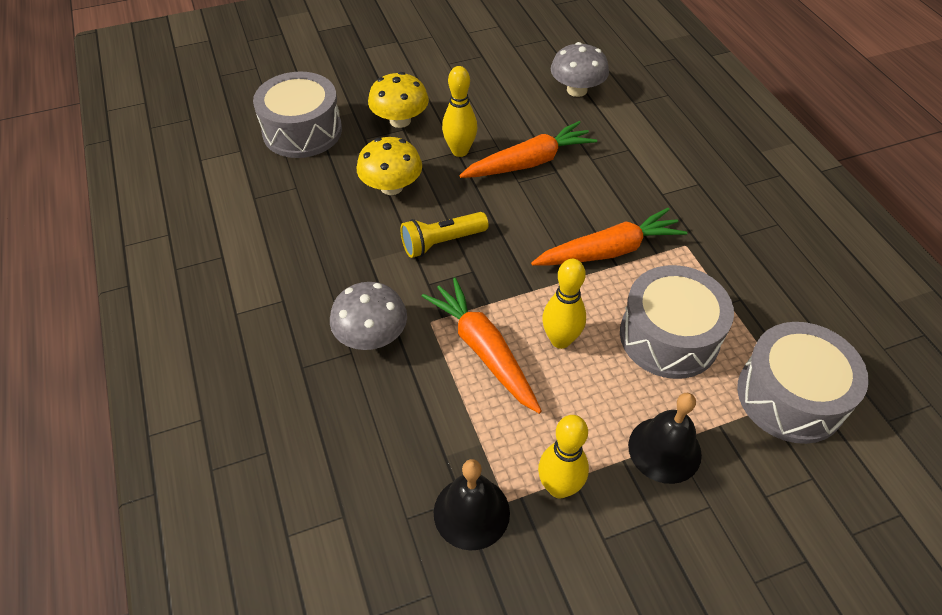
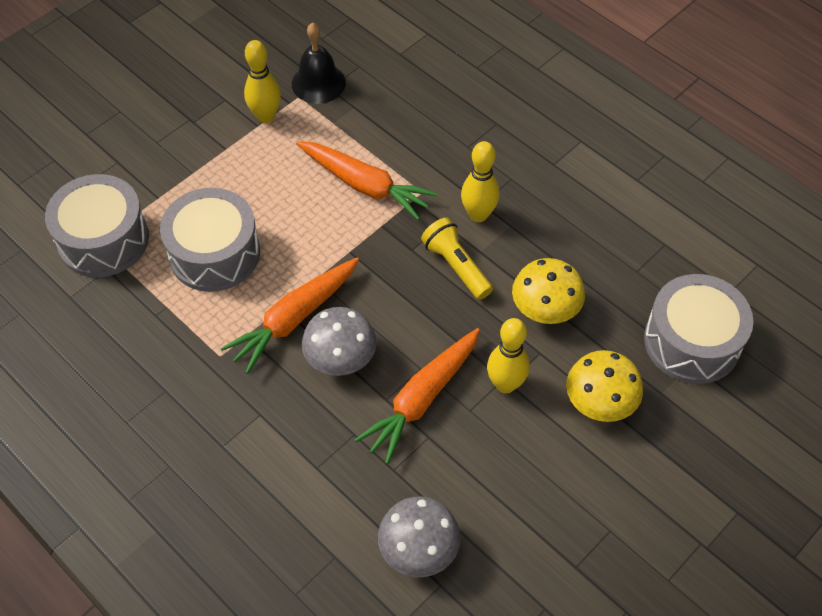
camera: 155 degrees right, 5 degrees up
(371, 336) = (460, 163): grey mushroom -> grey mushroom (340, 358)
(442, 242) = (456, 266): yellow flashlight -> yellow flashlight turned 75 degrees counterclockwise
(560, 340) = (306, 216): yellow bowling pin -> yellow bowling pin (478, 214)
(664, 449) = (197, 165): black bell -> none

